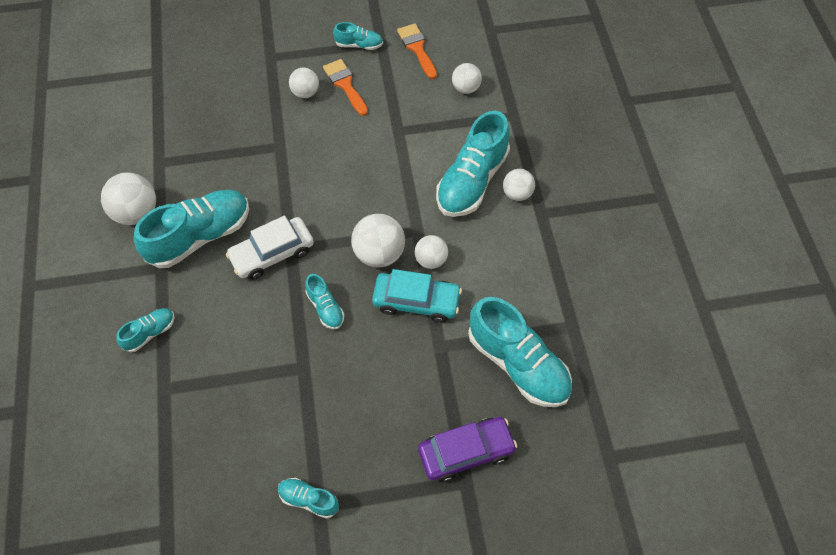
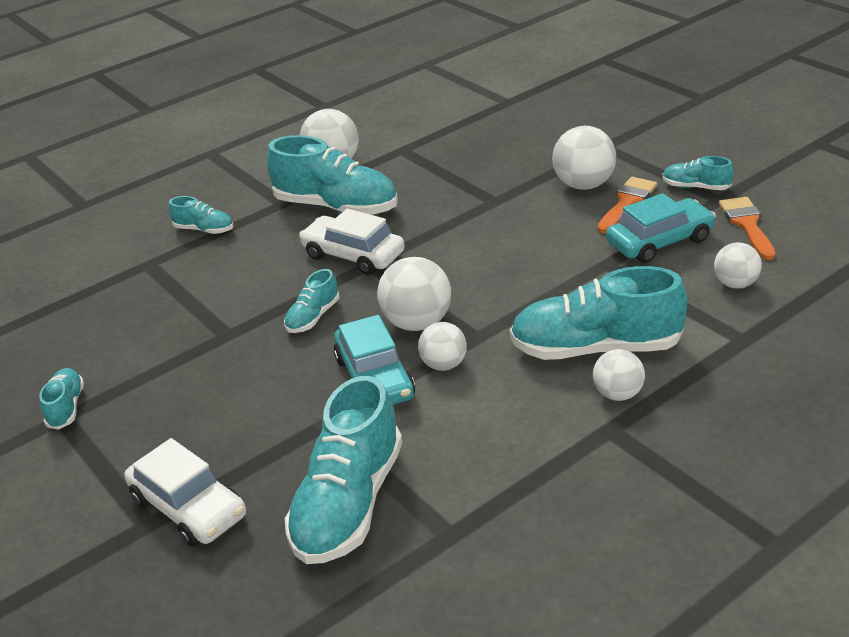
camera: 65 degrees right, 25 degrees down
(305, 93) = (584, 185): white ball -> white ball, size x1.59
(359, 45) = (695, 187): turquoise shoe -> turquoise shoe turned 135 degrees clockwise
(398, 94) = (659, 241): none -> turquoise car
(417, 48) = (747, 225): orange brush -> orange brush turned 45 degrees counterclockwise
(466, 452) = (189, 507): purple car -> white car

